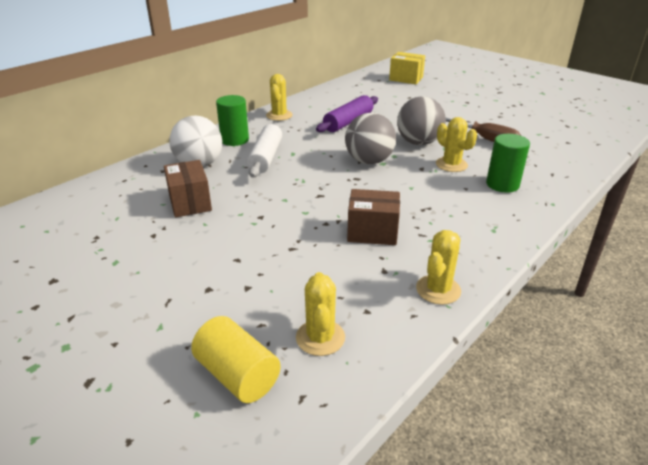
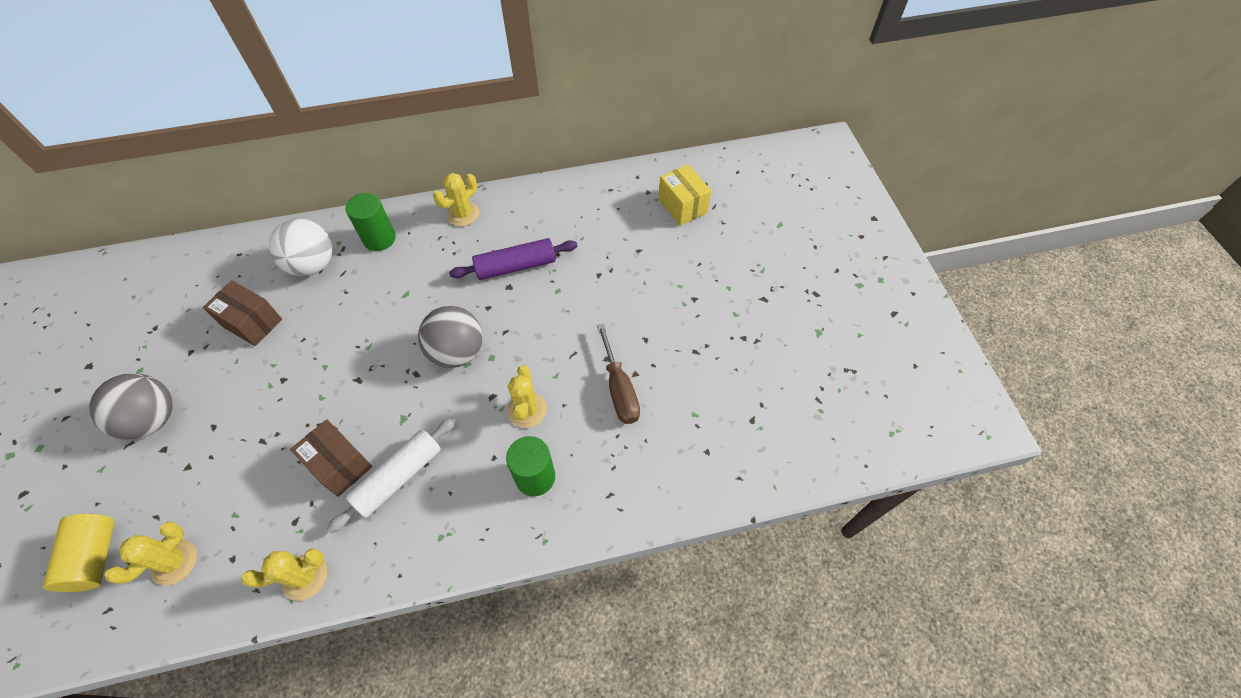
camera: 35 degrees right, 25 degrees up
(190, 203) = (252, 323): brown box -> brown box turned 75 degrees counterclockwise
(266, 157) = (376, 287): white rolling pin -> white rolling pin (399, 477)
(418, 142) = (541, 349): grey ball -> grey ball (153, 419)

